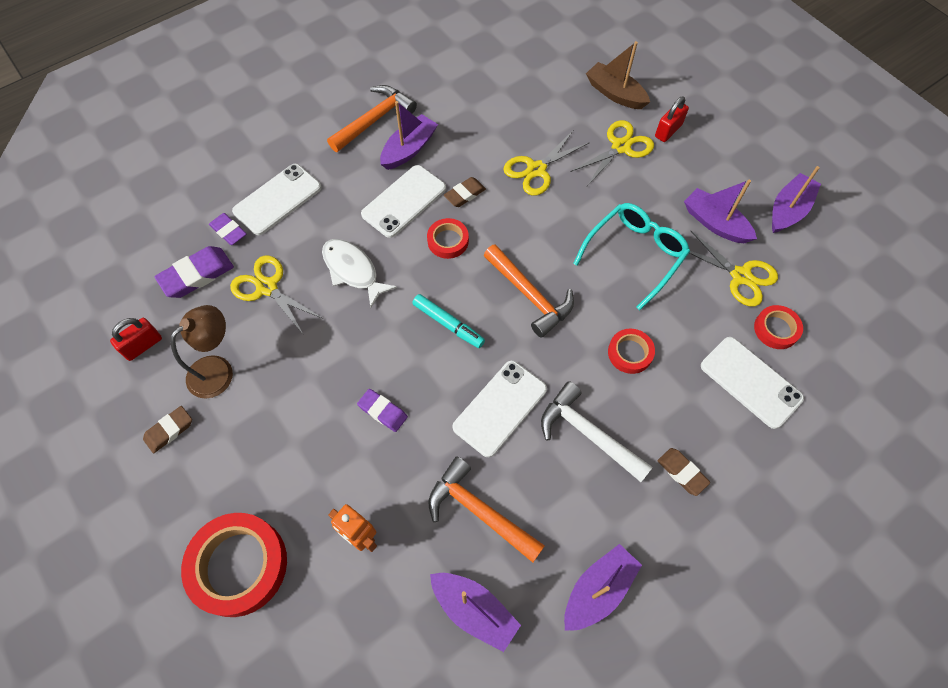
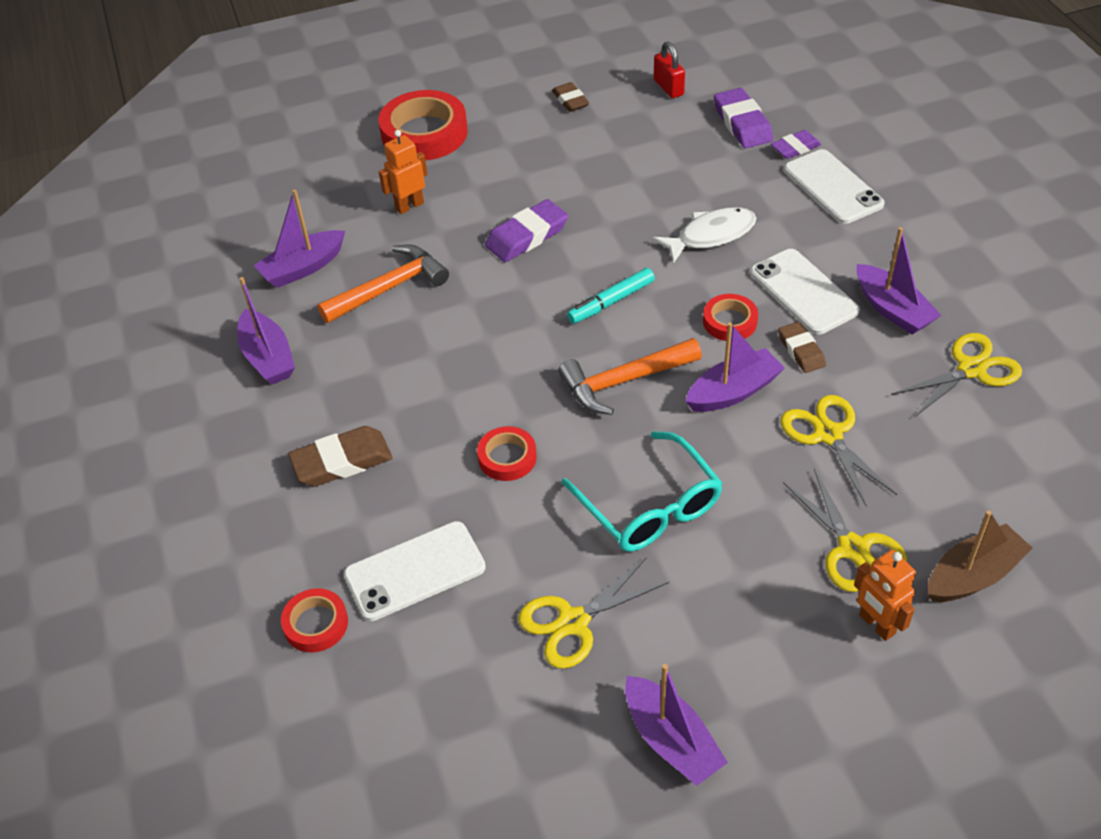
camera: 110 degrees right, 15 degrees down
(218, 370) = (622, 132): brown lamp -> none
(267, 287) = (710, 170): yellow scissors -> yellow scissors (971, 369)
(374, 120) = (952, 284): orange hammer -> none
(383, 411) = (527, 236): purple eraser -> purple eraser, size x1.57
(500, 408) = (490, 325): white phone -> none
(588, 433) = (426, 391): white hammer -> none
(668, 131) = (876, 625): red padlock -> orange robot
(682, 472) = (342, 461): brown eraser -> brown eraser, size x1.57
(715, 223) = (675, 624): purple boat -> purple boat (733, 391)
(776, 329) = (475, 632): red tape -> red tape (316, 624)

